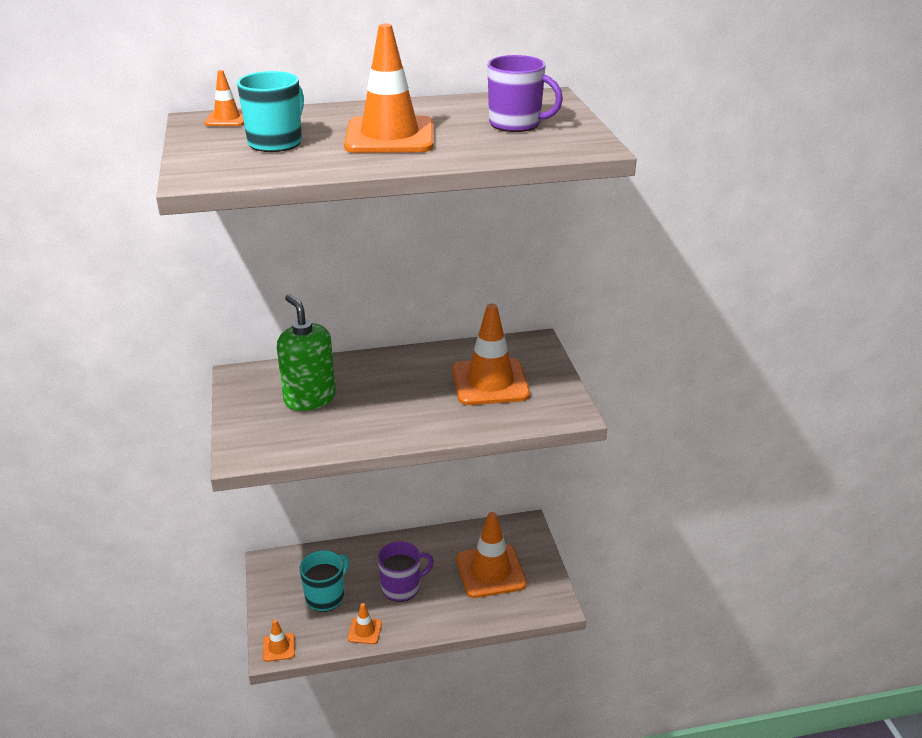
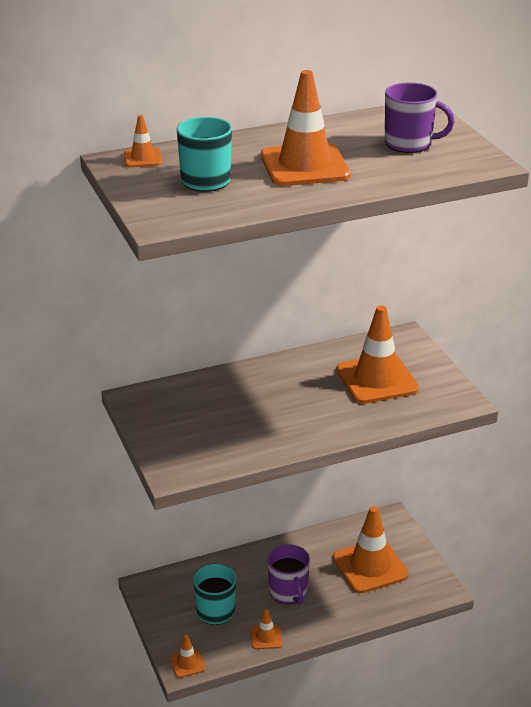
camera: 10 degrees left, 0 degrees up
(310, 398) = (213, 413): green soap dispenser -> none
(402, 587) = (288, 592): purple mug -> purple mug turned 105 degrees clockwise

